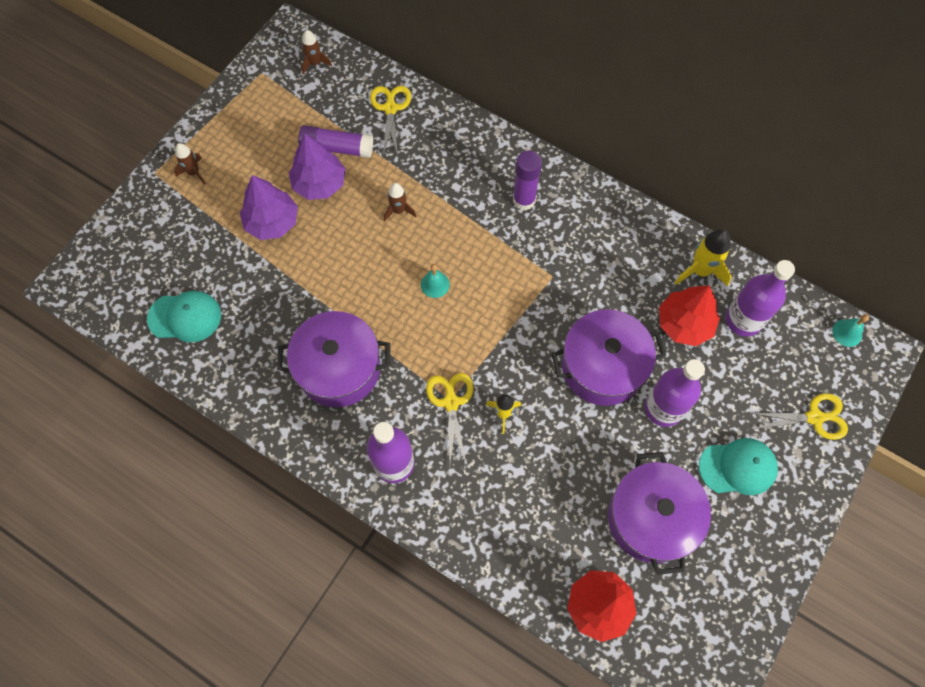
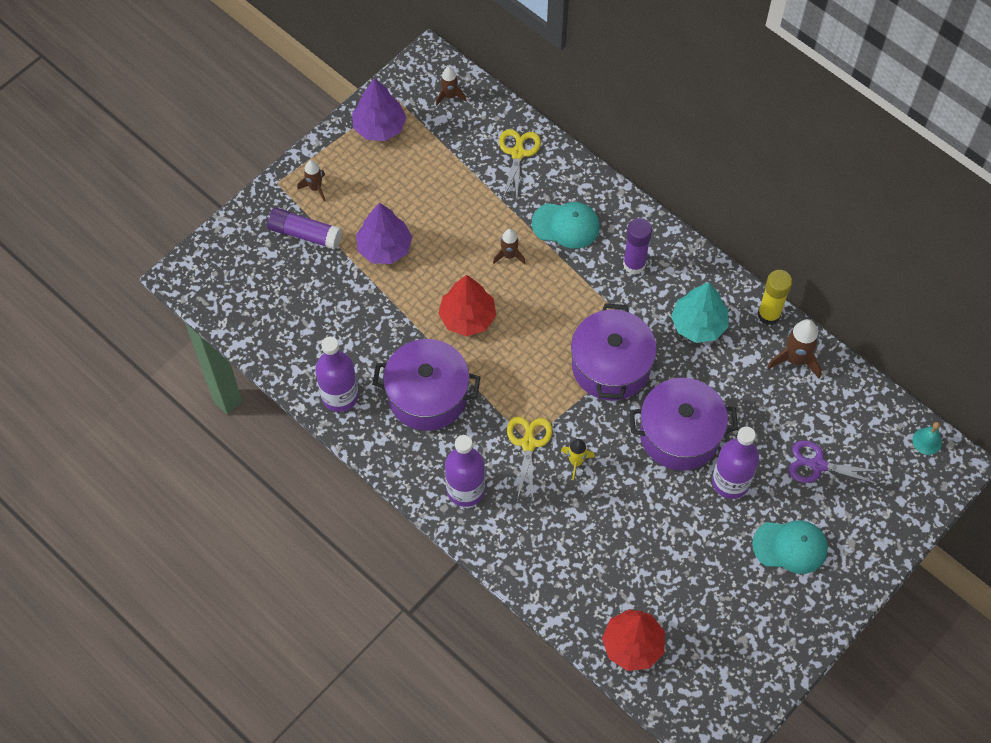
camera: 10 degrees right, 5 degrees down
(185, 317) = (289, 325): turquoise cap -> turquoise cap (566, 225)
(319, 183) = (436, 217): purple tree -> purple tree (379, 127)
(337, 148) = (458, 185): purple glue stick -> purple glue stick (305, 234)
(435, 284) = (532, 332): turquoise bell -> none
(598, 250) = (698, 324): none -> turquoise tree
(651, 518) = (697, 578): purple pot -> purple pot (611, 366)
(665, 230) = (769, 315): none -> yellow glue stick
(684, 323) = (768, 407): red tree -> red tree (467, 317)
(700, 270) = (795, 359): yellow rocket -> brown rocket
(743, 320) = (827, 413): purple bottle -> purple bottle (340, 396)
(745, 375) = (817, 465): none -> purple scissors
(815, 417) = (876, 514): yellow scissors -> none

